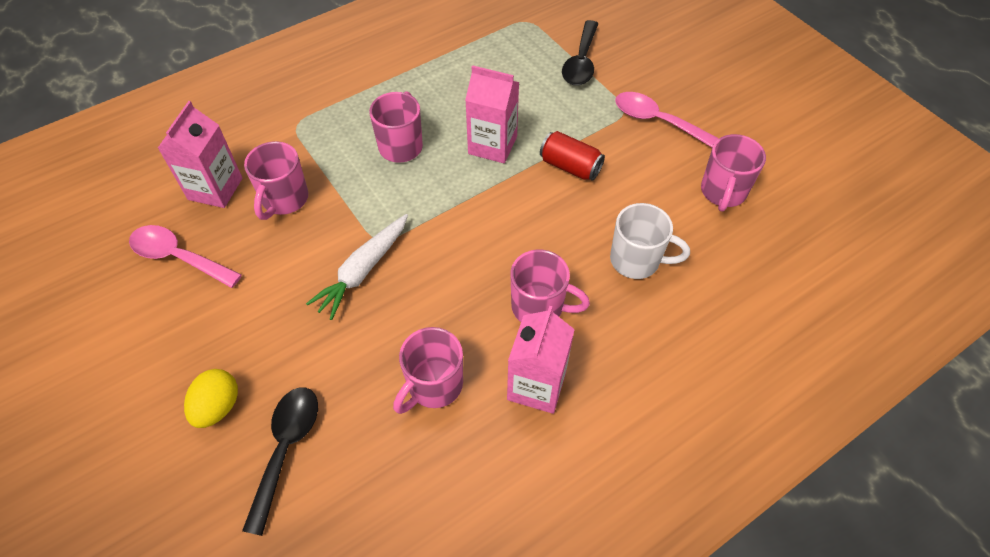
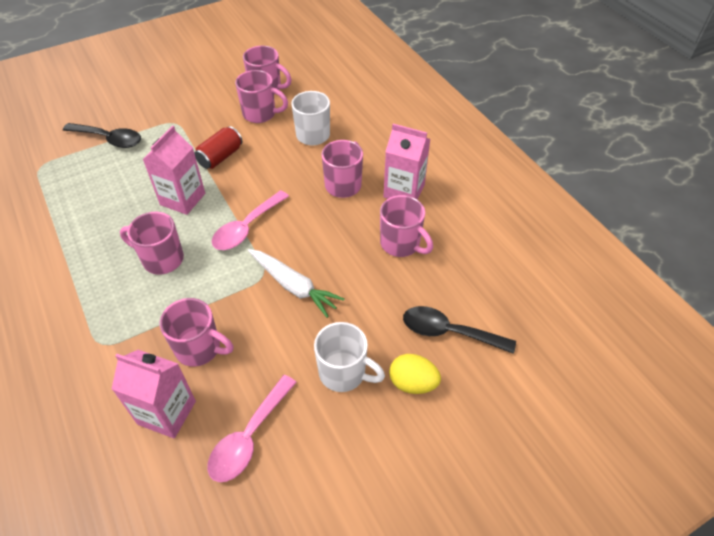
camera: 85 degrees left, 5 degrees down
(240, 333) = (344, 373): none -> white mug
(656, 121) = (191, 108): pink spoon -> pink spoon (247, 228)
(664, 194) = (260, 114): none -> pink mug

